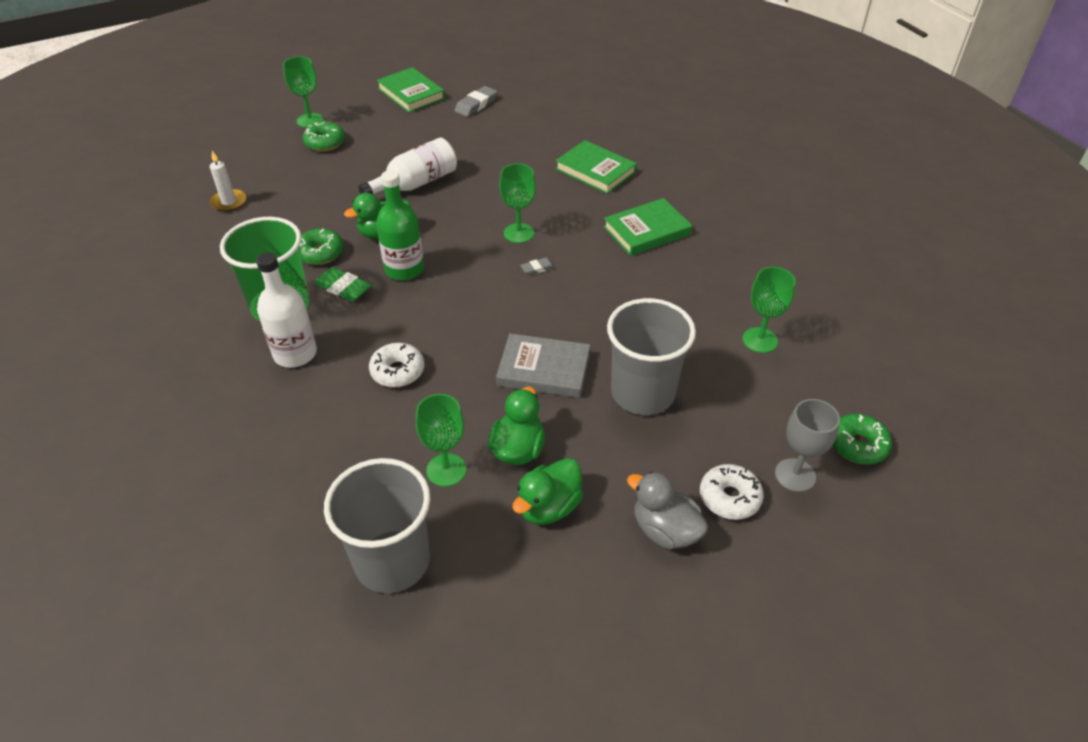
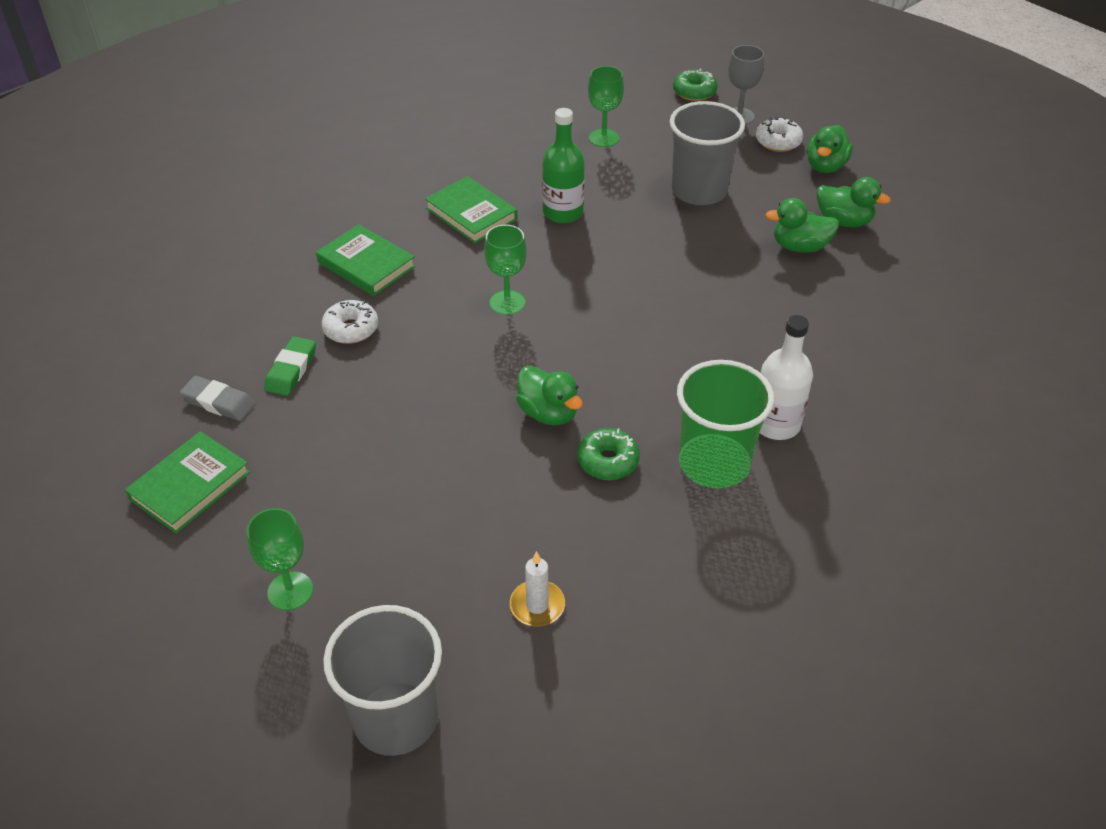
camera: 105 degrees left, 0 degrees up
(325, 143) = (354, 547): green donut -> none
(343, 288) = (659, 419): green eraser -> green eraser (291, 370)
(392, 561) = (946, 289): grey cup -> grey cup (396, 718)
(397, 371) = (757, 340): white donut -> white donut (351, 329)
(404, 269) = (606, 377): green bottle -> green bottle (563, 212)
(416, 184) = (435, 413): white bottle -> none
(446, 470) = (846, 281): green goblet -> none
(537, 268) = (562, 277): grey eraser -> none
(544, 369) = (702, 248): grey book -> none
(595, 171) = (366, 264): green book -> green book turned 75 degrees counterclockwise
(665, 530) = (825, 166): grey duck -> green duck

